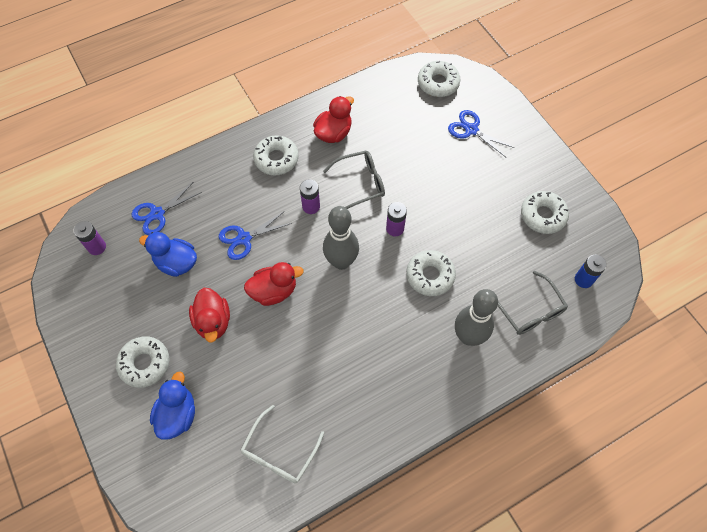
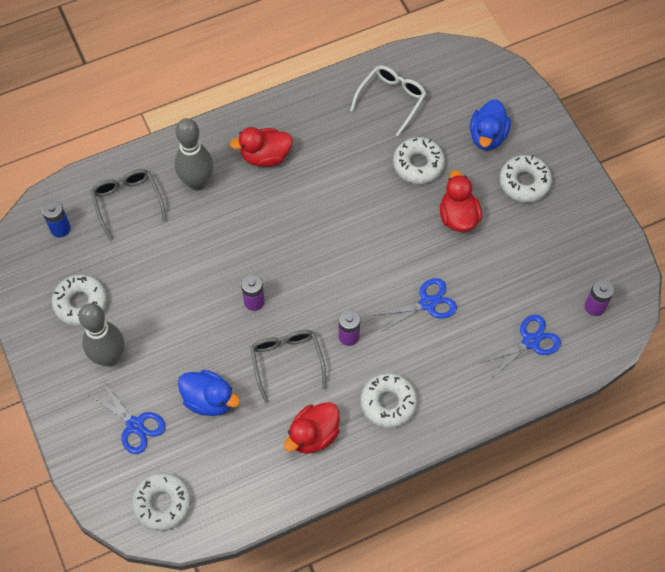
camera: 175 degrees left, 0 degrees up
(176, 263) = (502, 281): blue duck -> blue duck (209, 400)
(274, 291) = (394, 242): red duck -> red duck (265, 156)
(341, 262) = (319, 268): grey bowling pin -> grey bowling pin (109, 357)
(360, 183) = (287, 361): grey glasses -> grey glasses turned 90 degrees clockwise
(430, 276) = (224, 245): white donut -> white donut (418, 164)

